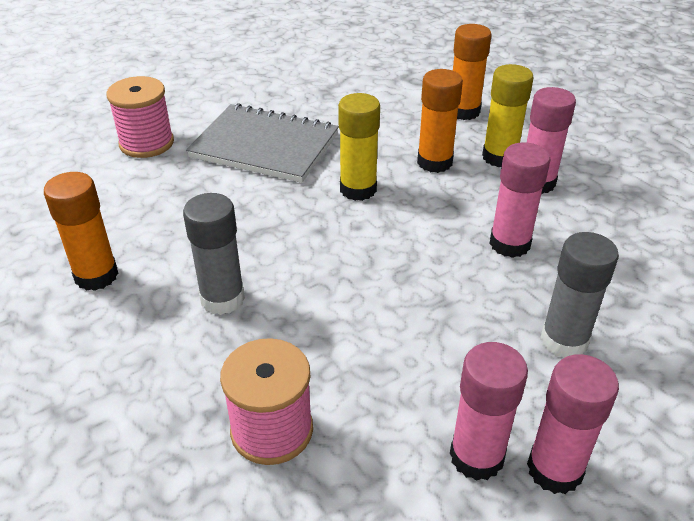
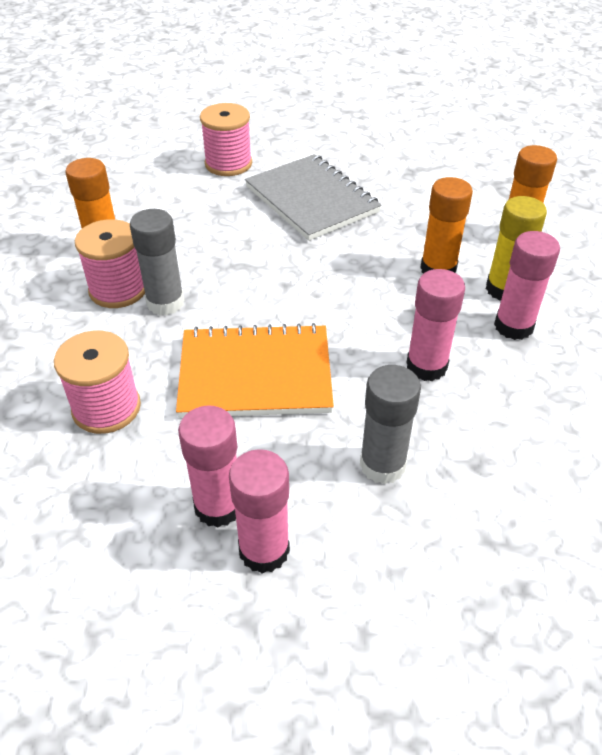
camera: 35 degrees right, 5 degrees up
(157, 309) = (118, 289): none -> pink spool
(358, 189) = (348, 265): yellow glue stick -> none
(381, 322) = (255, 374): none -> orange notebook

